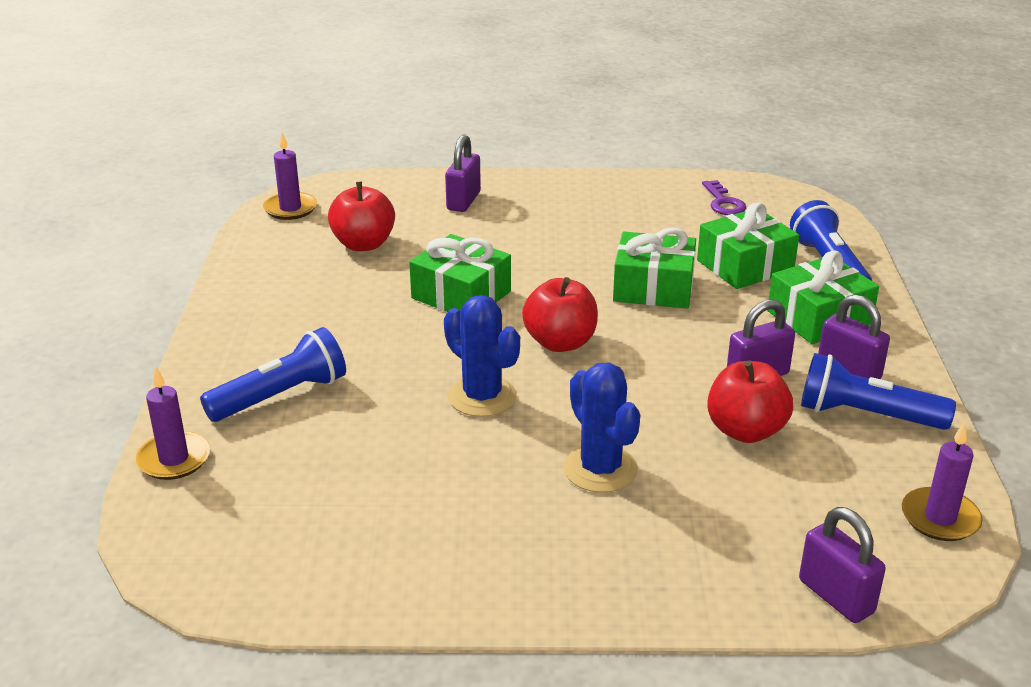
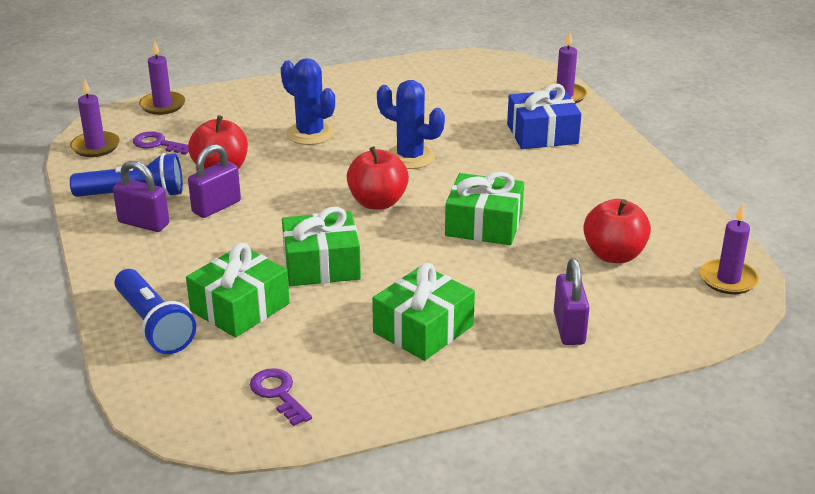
camera: 160 degrees right, 0 degrees up
(281, 396) = (542, 134): blue flashlight -> blue gift
(819, 317) = (166, 265): green gift -> green gift (423, 329)
(836, 596) = (162, 105): purple padlock -> purple candle
(838, 501) = (158, 144): none -> purple key

